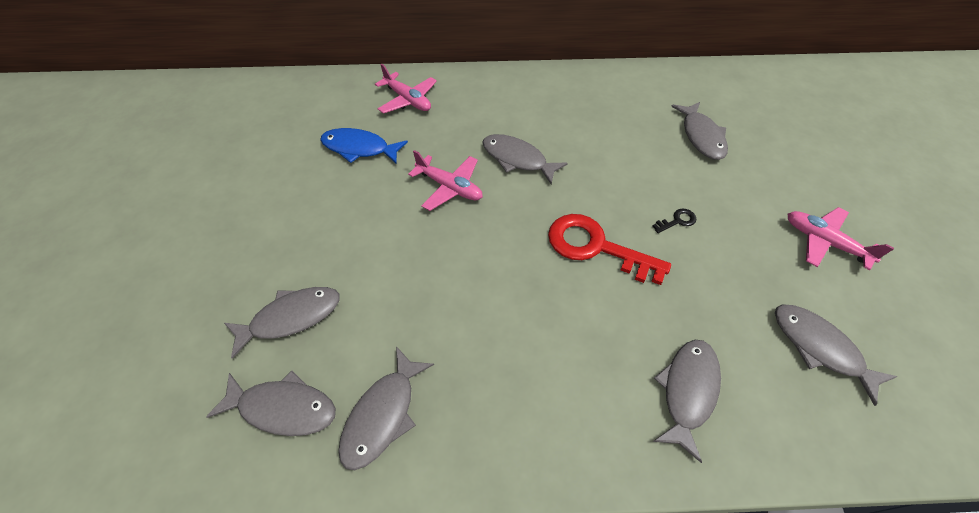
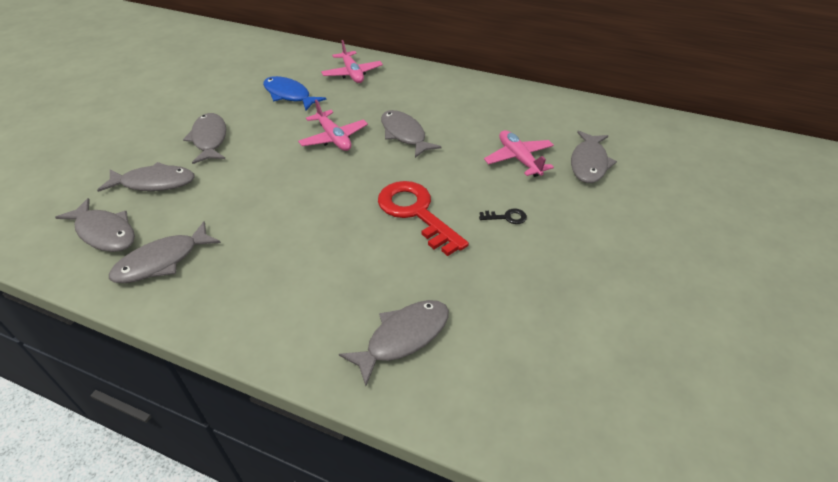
camera: 25 degrees right, 10 degrees down
(819, 348) = (559, 355): grey fish -> grey fish (209, 139)
(824, 242) = (642, 279): pink plane -> pink plane (519, 159)

